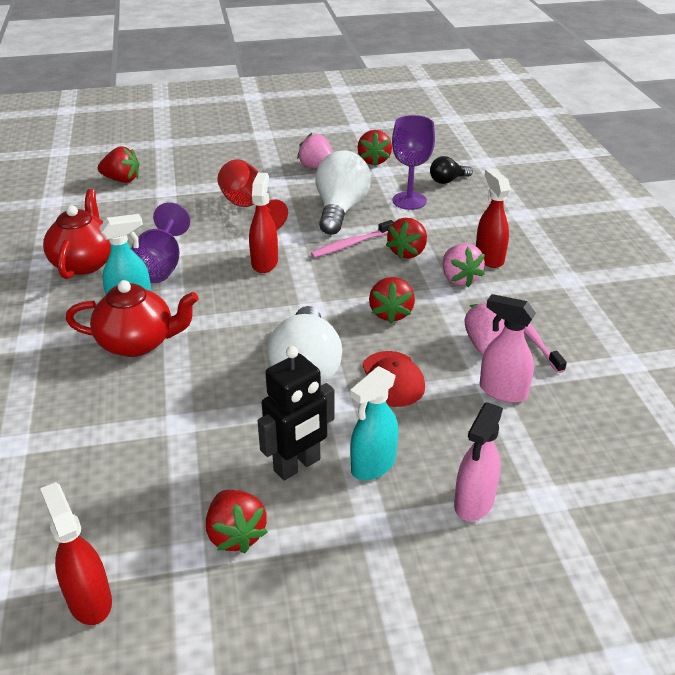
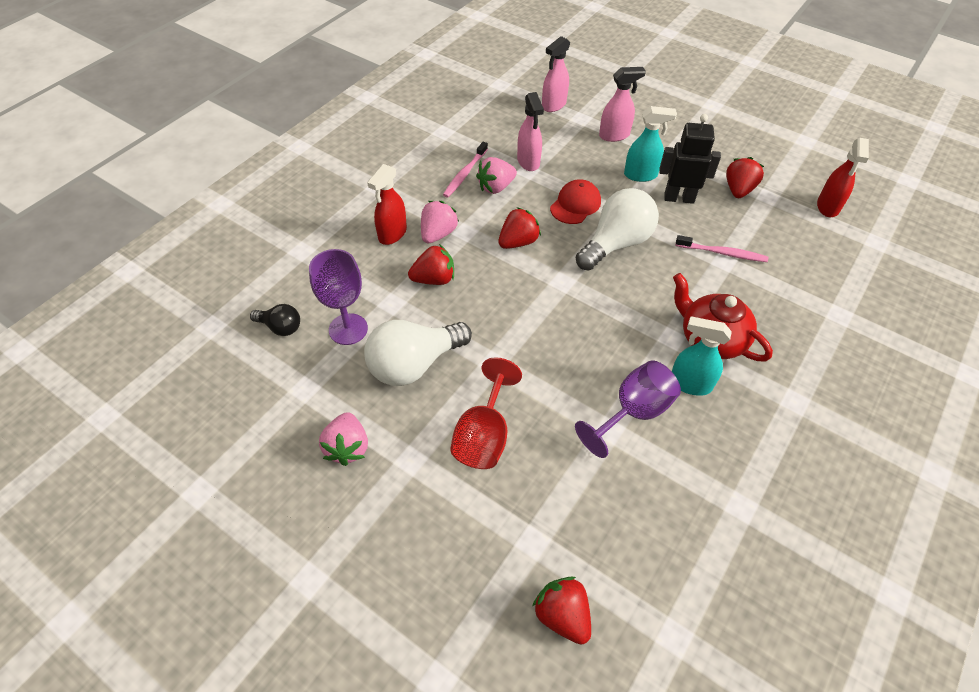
camera: 135 degrees left, 15 degrees up
(85, 263) = (699, 472): red teapot -> none
(264, 263) = (547, 350): red spray bottle -> none
(351, 244) = (460, 318): pink toothbrush -> pink toothbrush (722, 253)
(374, 160) = (286, 411): red strawberry -> none
(605, 492) = (553, 105): none -> pink spray bottle

